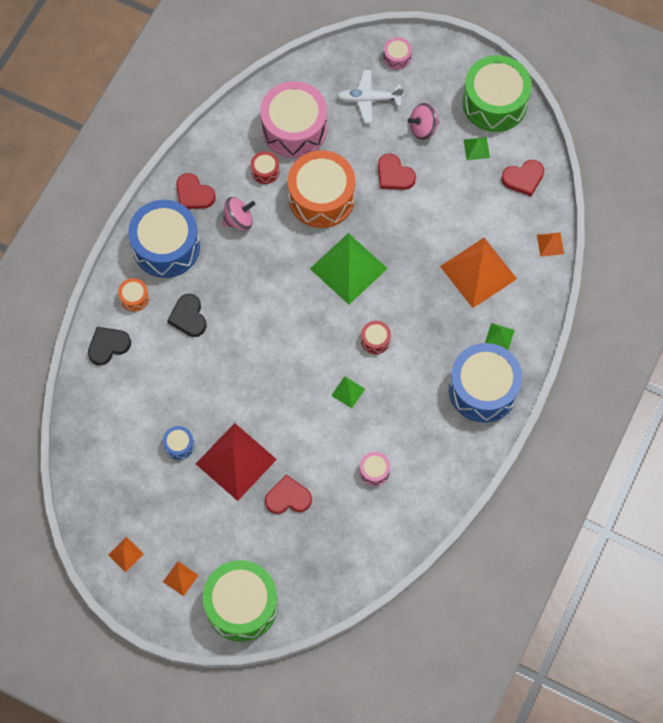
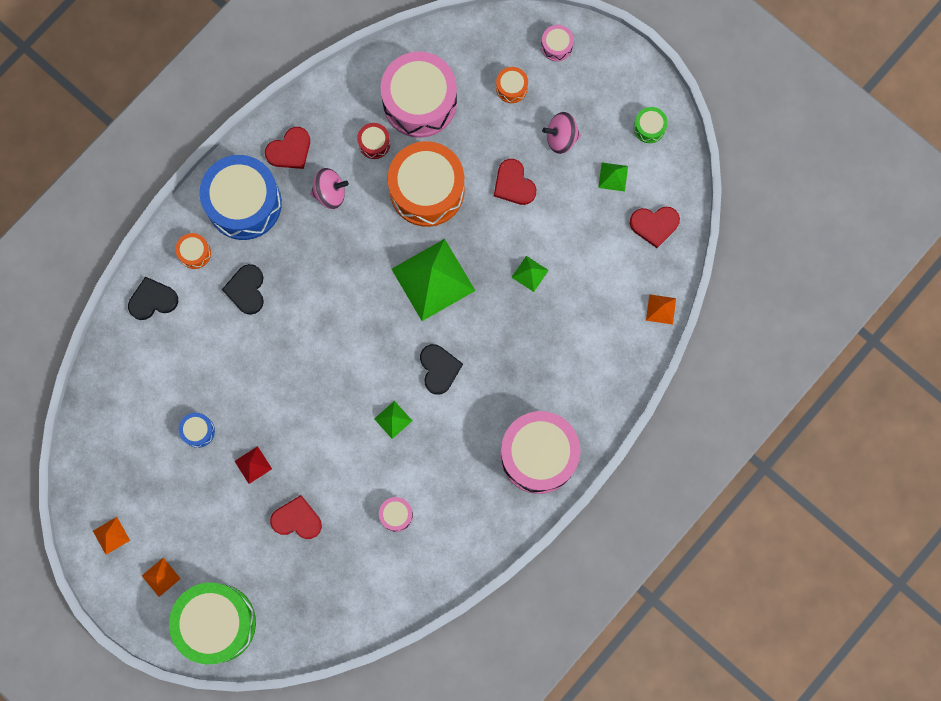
camera: 15 degrees right, 10 degrees up
(194, 194) = (290, 150): red heart -> red heart turned 90 degrees counterclockwise
(236, 461) = (253, 465): red pyramid -> red pyramid, size x0.44
(369, 99) = (511, 88): white plane -> orange drum
(375, 340) = (439, 369): red drum -> black heart
(478, 272) = (572, 321): orange pyramid -> none
(483, 389) = (538, 455): blue drum -> pink drum
(494, 102) = (649, 128): green drum -> green drum, size x0.43
(499, 337) = (573, 401): green pyramid -> green pyramid (530, 273)

